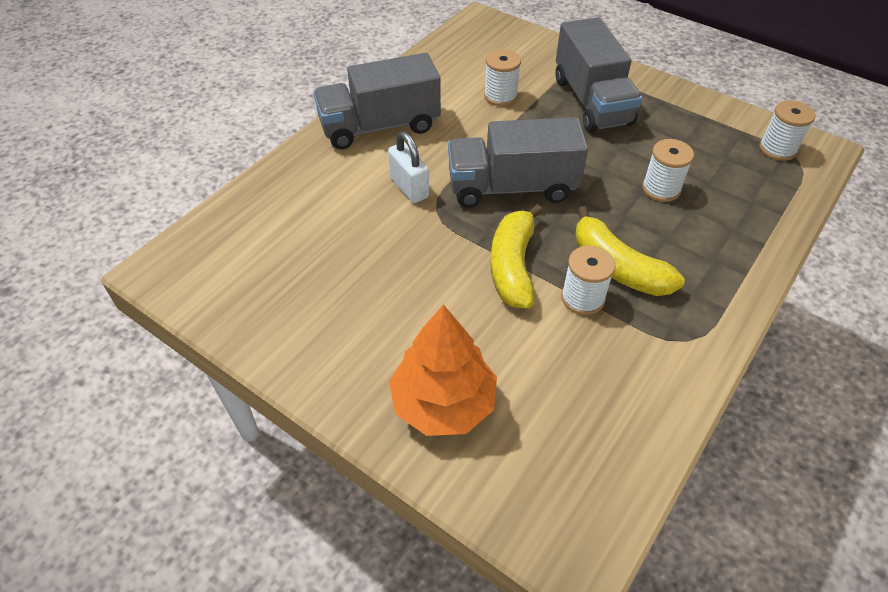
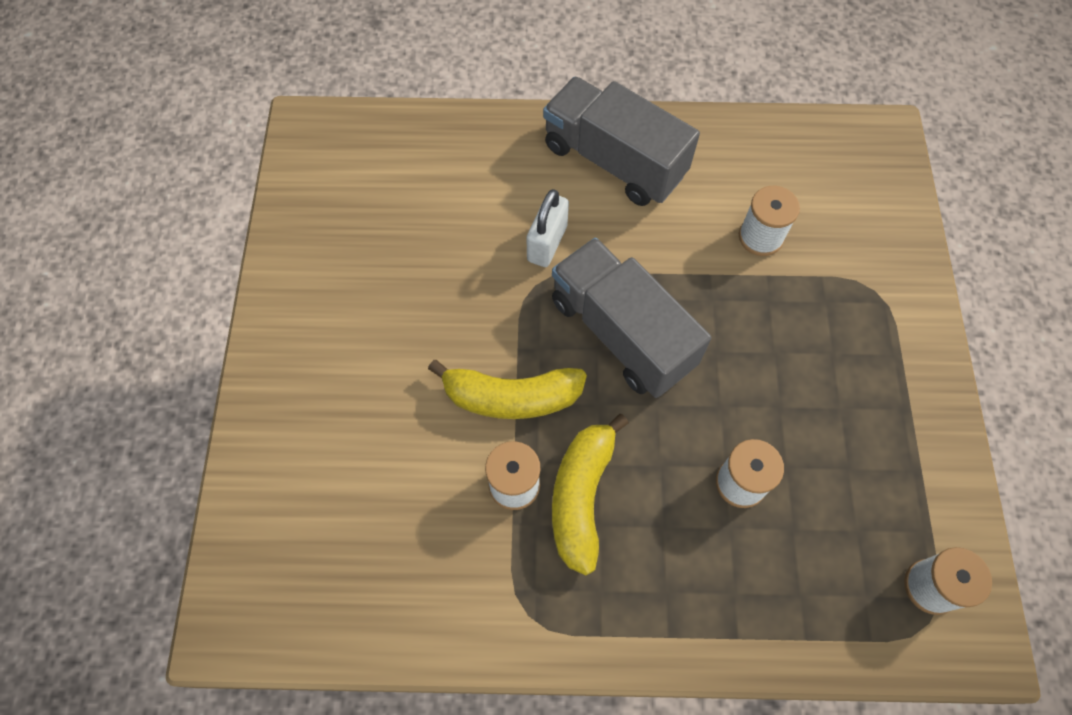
camera: 55 degrees right, 15 degrees up
(443, 403) = (311, 433): orange tree -> none
(513, 266) = (511, 397): yellow banana -> yellow banana turned 150 degrees counterclockwise
(591, 101) = (835, 333): grey truck -> none

